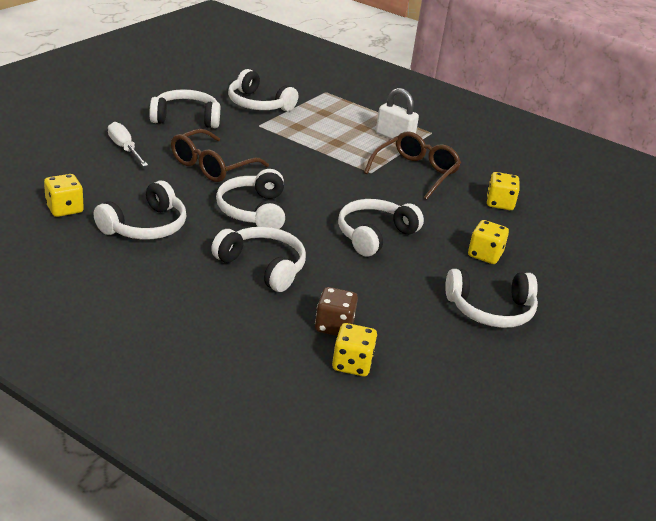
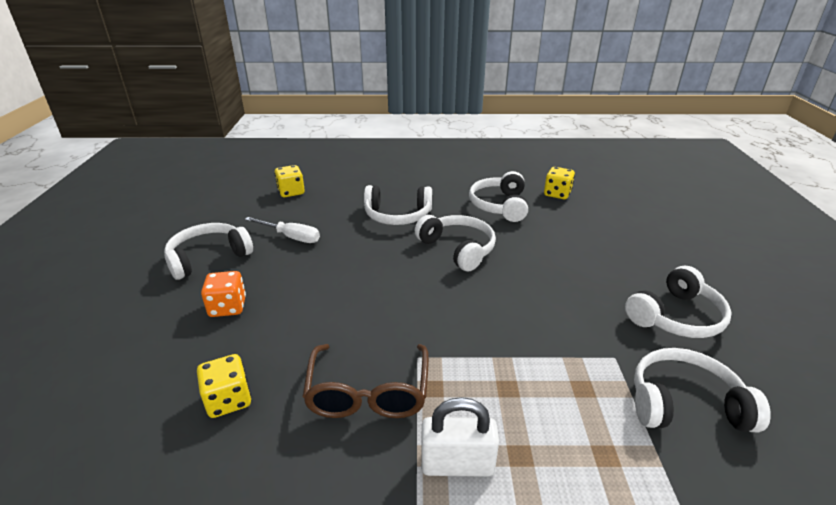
camera: 150 degrees right, 0 degrees up
(124, 148) = (630, 251): white screwdriver -> white screwdriver (291, 237)
(211, 166) = (551, 272): brown glasses -> none
(334, 326) = (317, 204): brown dice -> none
(374, 235) = (345, 276): white headphones -> none
(485, 255) = (228, 307): yellow dice -> orange dice

